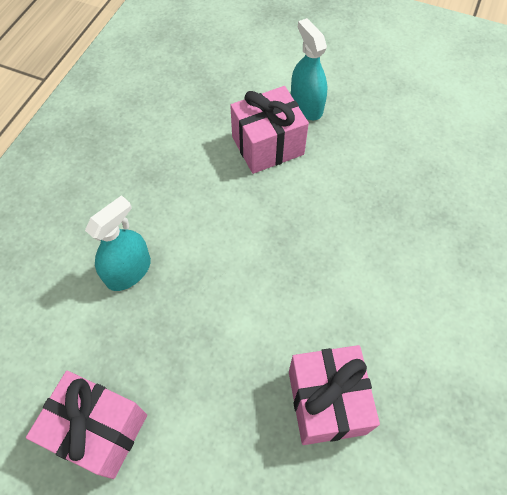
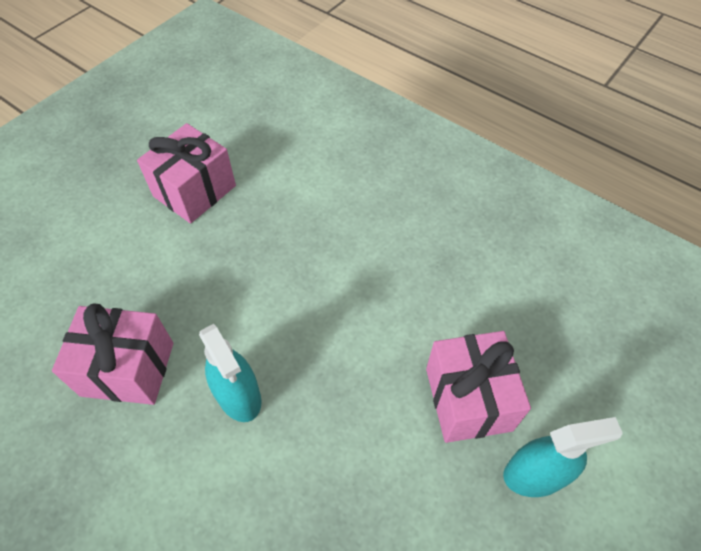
camera: 105 degrees right, 5 degrees down
(128, 271) = (333, 228): turquoise spray bottle -> turquoise spray bottle (238, 395)

